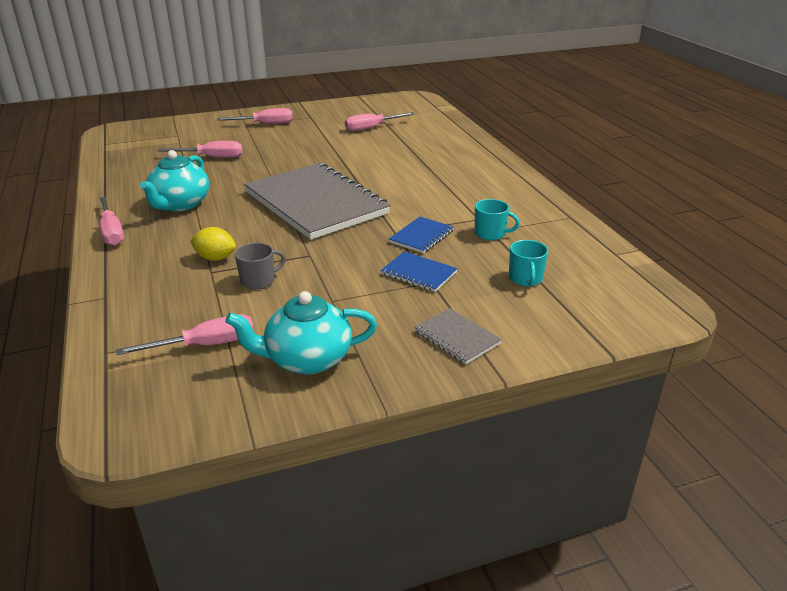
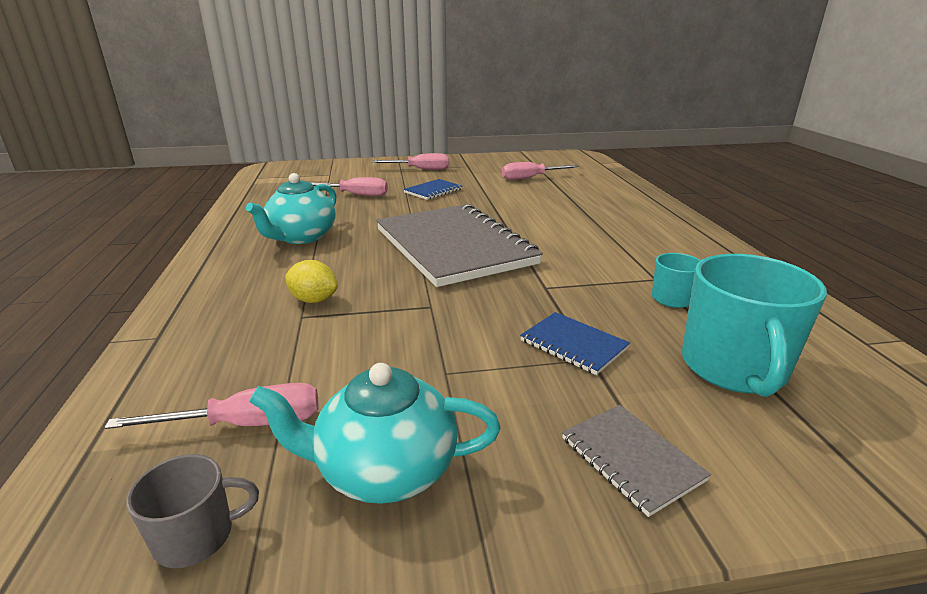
camera: 10 degrees right, 5 degrees down
(112, 232) = (212, 260): pink screwdriver -> none
(258, 280) = (356, 334): grey mug -> grey mug (196, 536)
(421, 236) = (579, 295): blue notebook -> blue notebook (433, 191)
(525, 278) = (733, 368): turquoise mug -> turquoise mug, size x1.98

